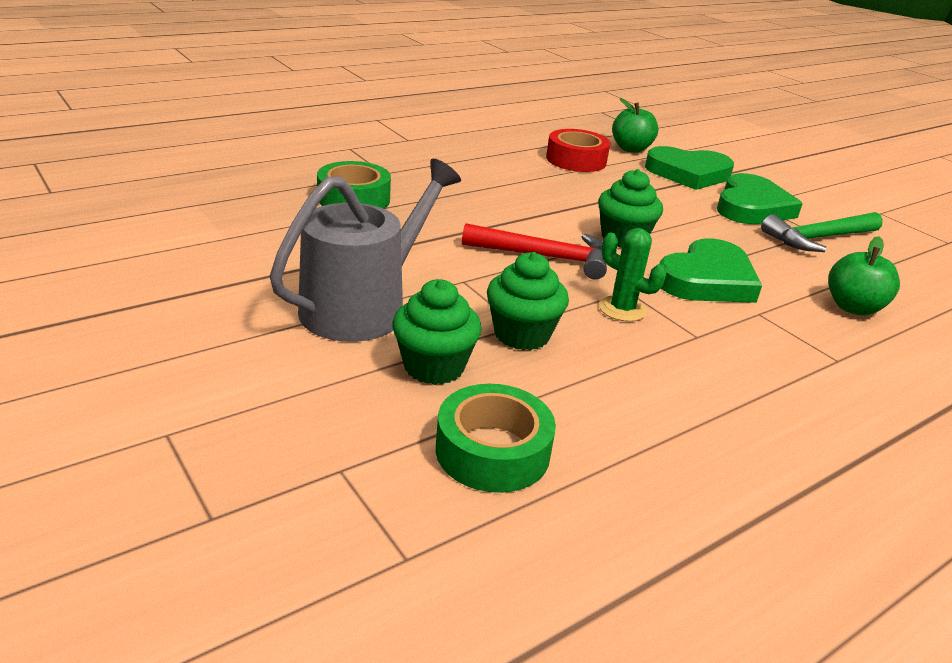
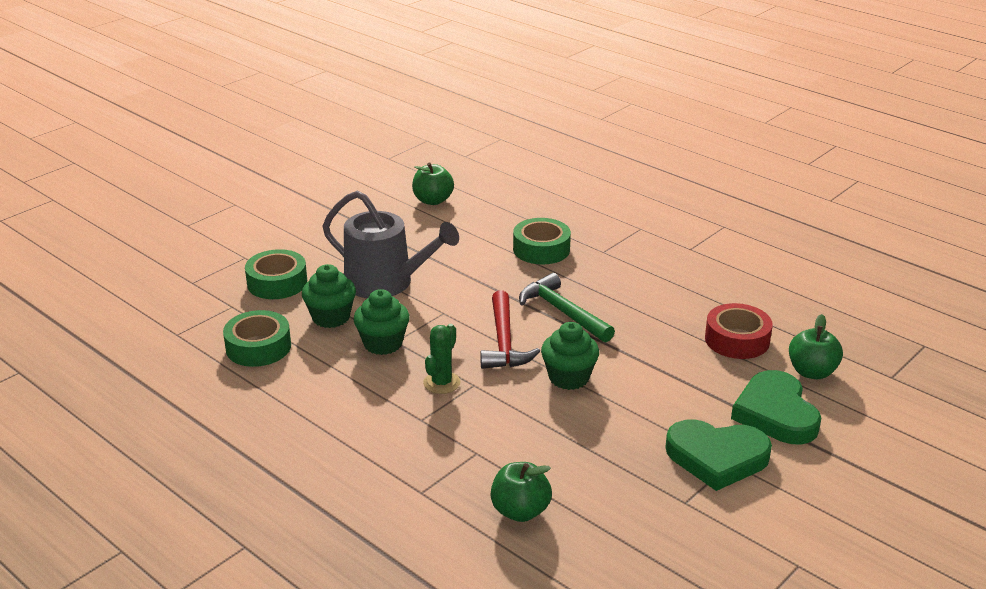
camera: 80 degrees right, 0 degrees up
(157, 234) = (433, 200): none -> green apple
(293, 405) = (277, 283): none -> green tape
(707, 280) = (519, 425): green heart -> none
(818, 238) = (669, 502): green hammer -> green hammer (563, 312)

